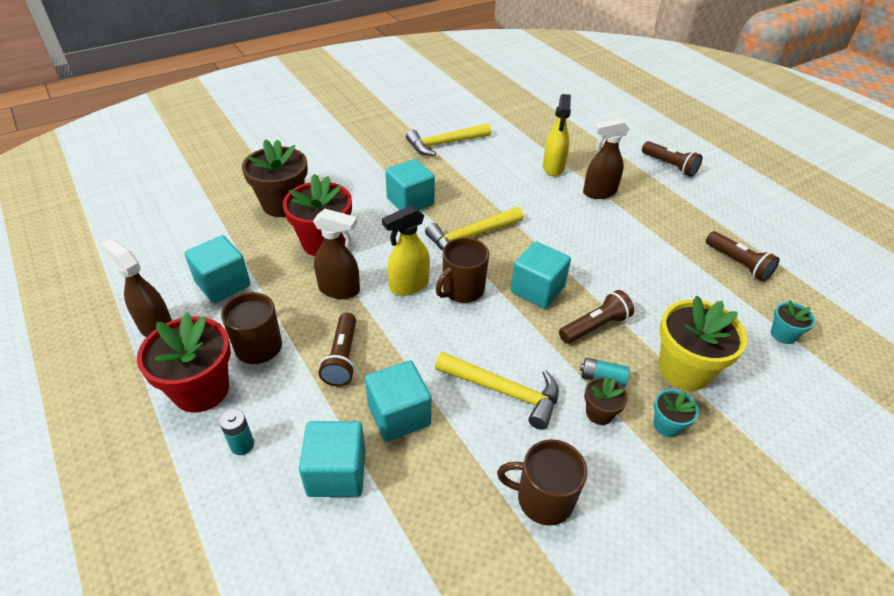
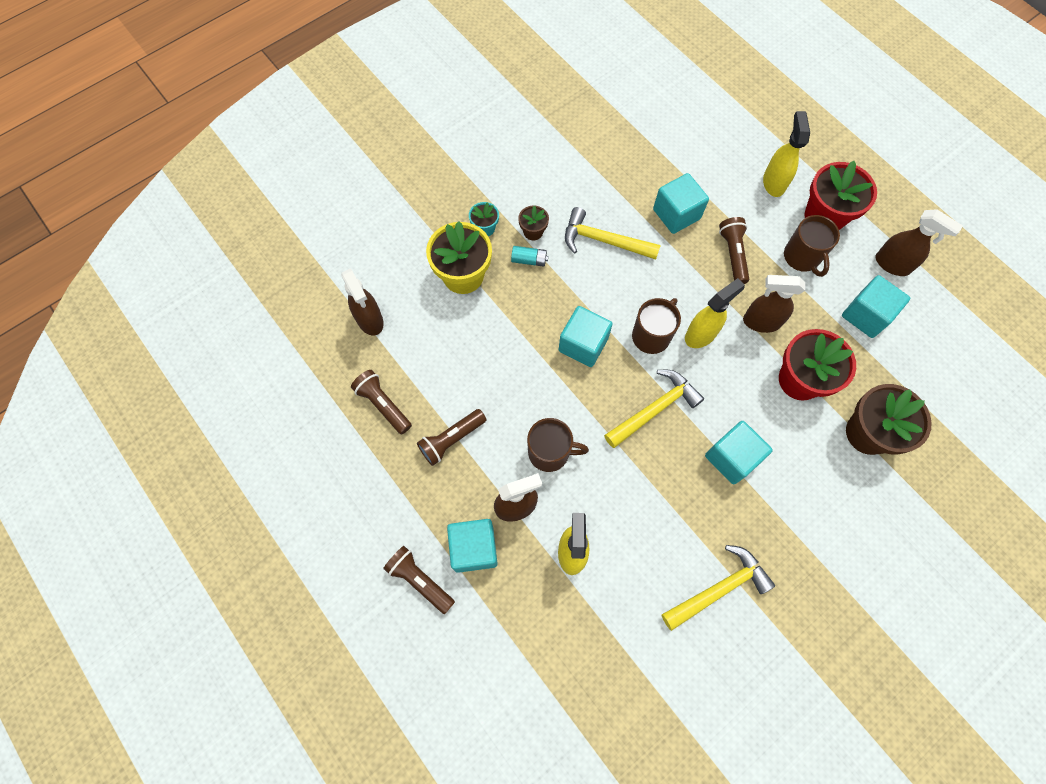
camera: 175 degrees right, 25 degrees up
(242, 445) = (774, 182): turquoise battery -> yellow spray bottle
(336, 473) = (705, 172): turquoise cube -> turquoise cube (474, 548)
(543, 499) = (572, 171): brown mug -> brown mug (550, 452)
(595, 327) = (532, 309): brown flashlight -> brown flashlight (451, 439)
(783, 334) = (370, 320): turquoise flower pot -> brown spray bottle

